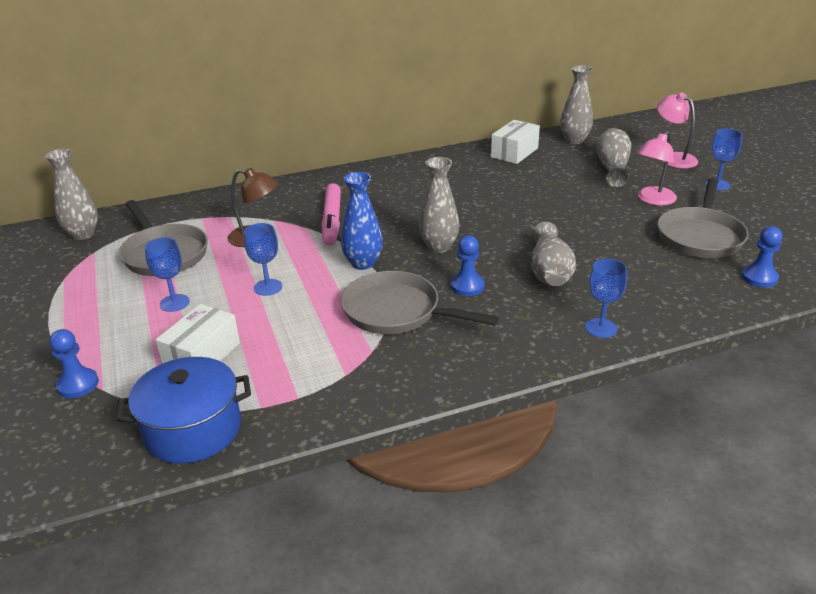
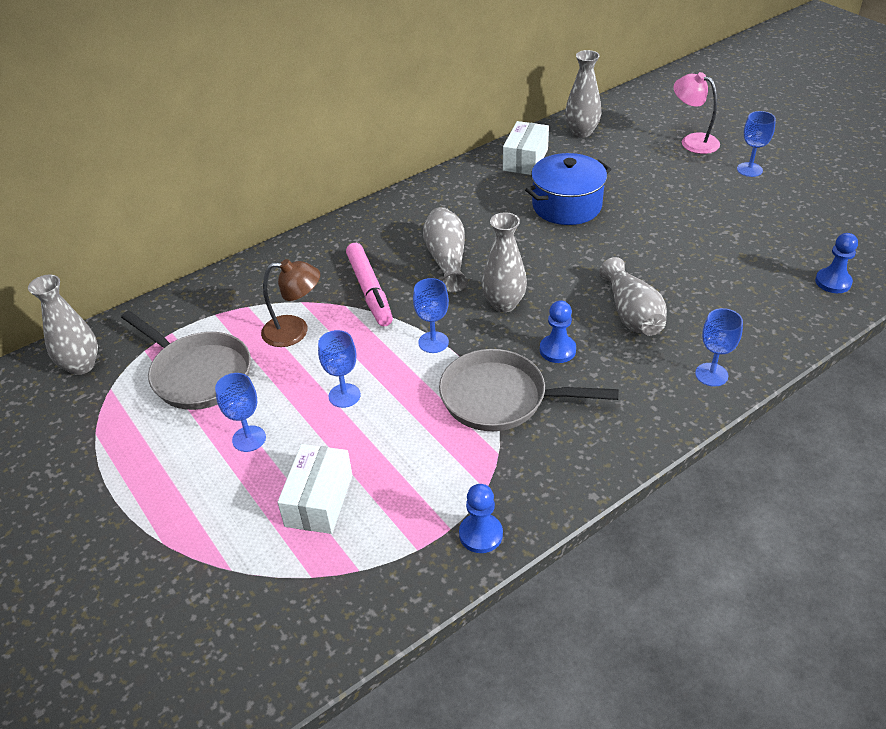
camera: 15 degrees left, 10 degrees up
(78, 384) = (199, 570): blue pawn -> blue pawn (481, 534)
(192, 429) = (360, 594): blue pot -> blue pot (566, 206)
(363, 263) = (433, 342): blue vase -> blue goblet
(612, 168) = (637, 164): grey vase -> grey vase (446, 259)
(652, 200) = (694, 201): pink lamp -> none
(700, 236) = (759, 240): grey pan -> none

